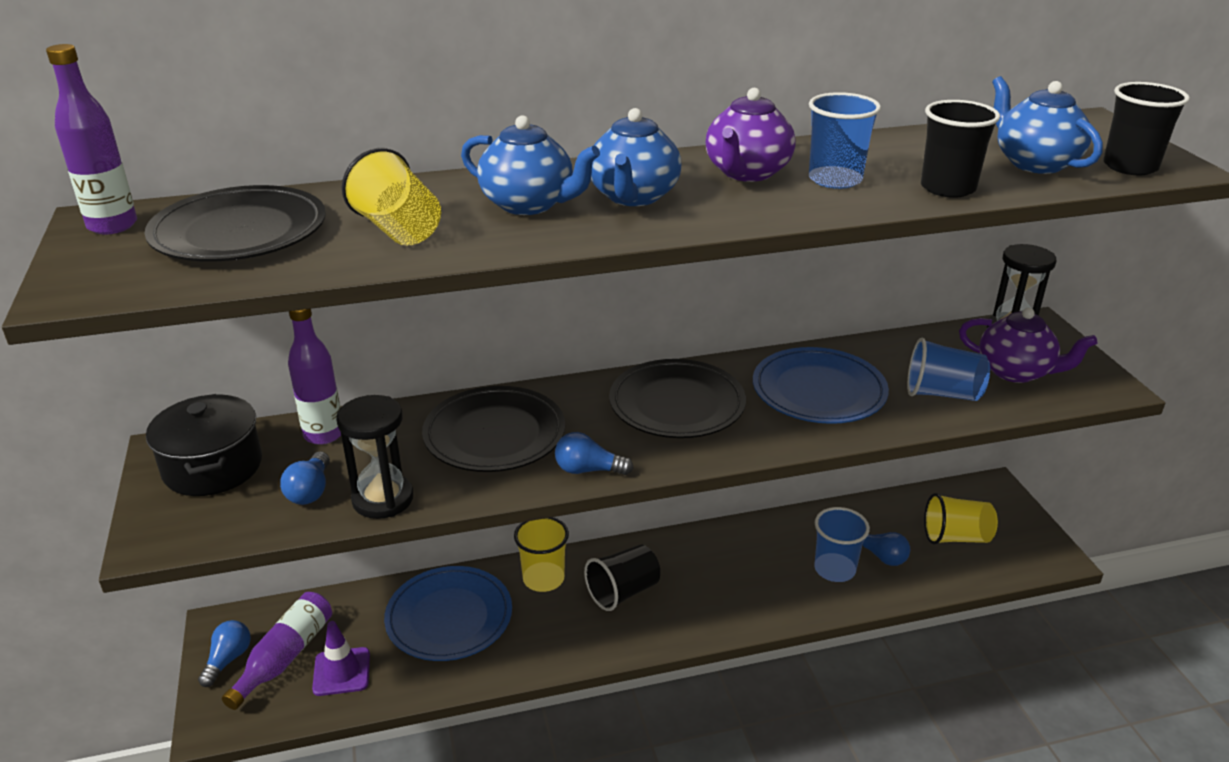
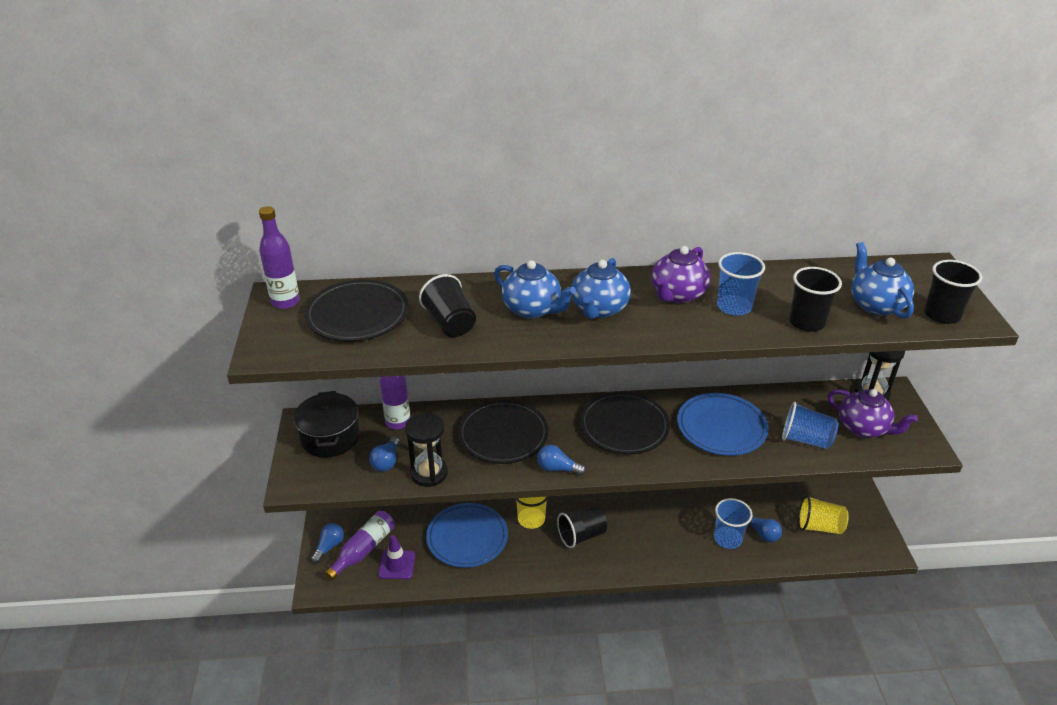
camera: 10 degrees right, 5 degrees up
(398, 230) = (450, 323): yellow cup -> black cup

